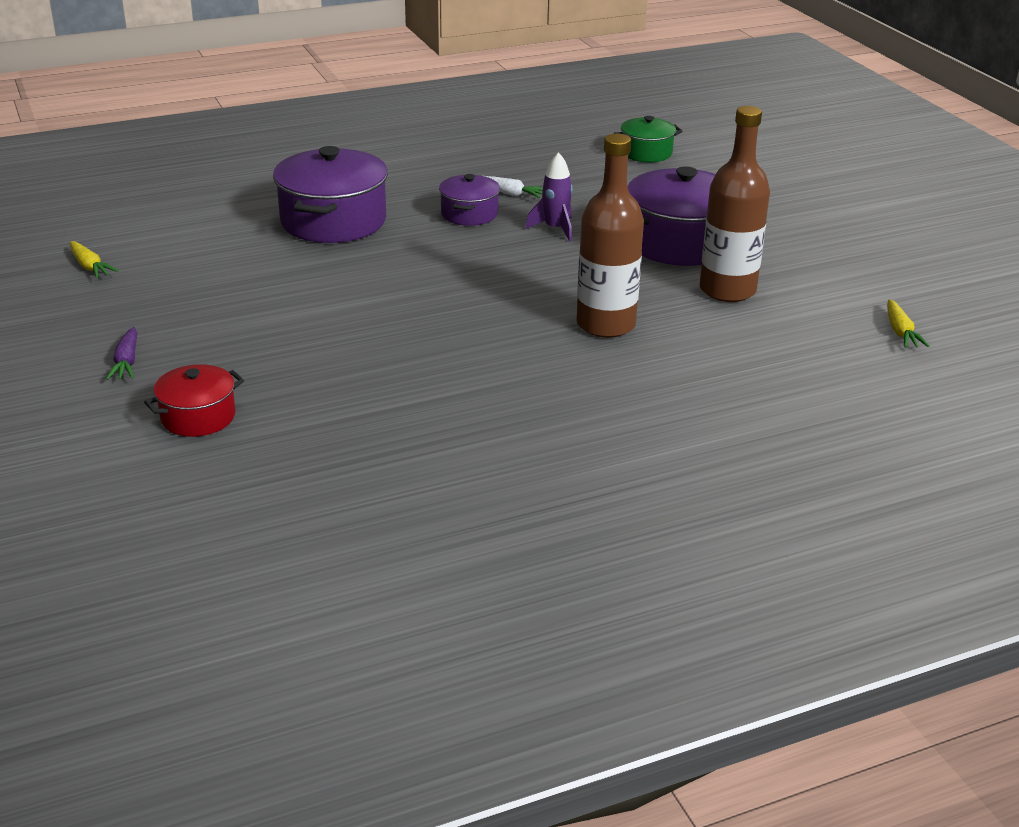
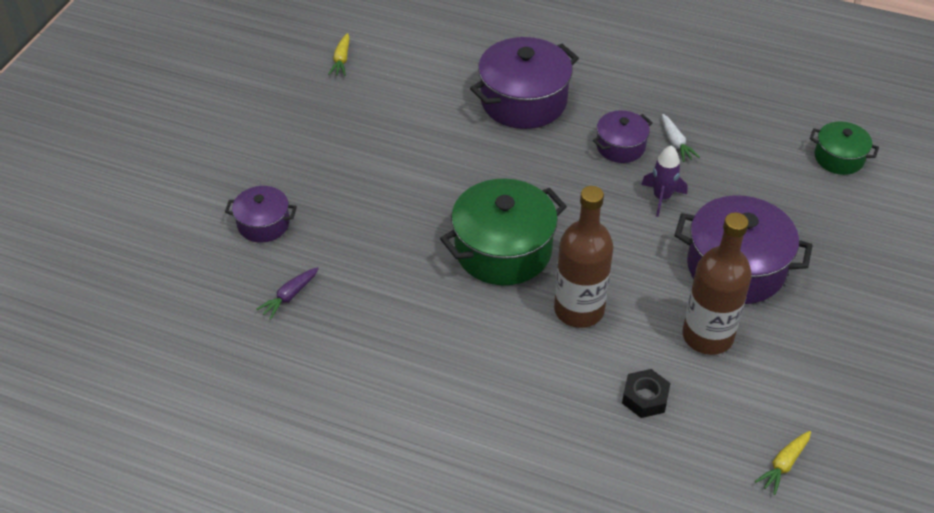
camera: 45 degrees right, 15 degrees up
(126, 362) = (276, 155): purple carrot -> purple carrot (289, 296)
(198, 417) = (263, 224): red pot -> purple pot
(477, 320) = (503, 250): none -> green pot
(746, 348) = (645, 398): none -> black nut

